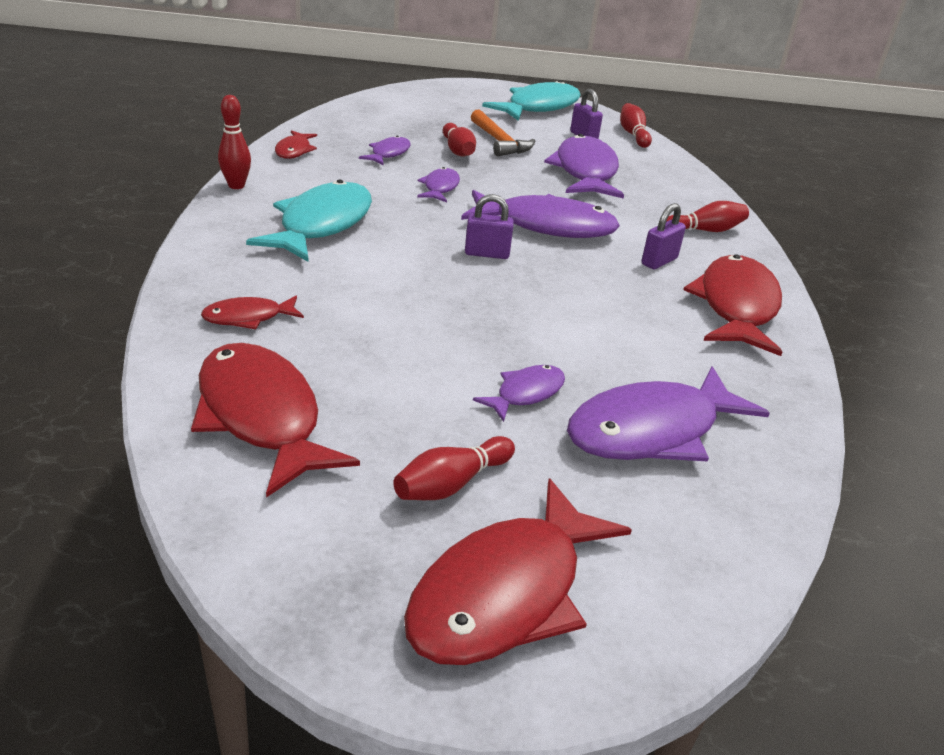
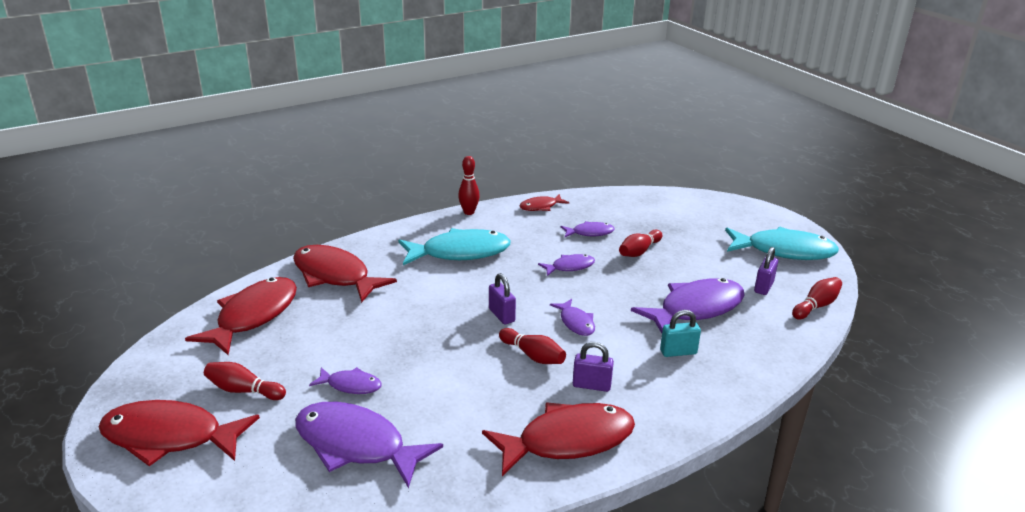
camera: 60 degrees right, 5 degrees down
(248, 318) = (335, 276): red fish -> red fish, size x1.99
(499, 142) = (684, 260): orange hammer -> none
(546, 226) = (576, 323): purple fish -> purple fish, size x0.50
(644, 206) = (678, 352): none -> turquoise padlock
(704, 230) = (680, 392): red bowling pin -> red bowling pin (533, 355)

